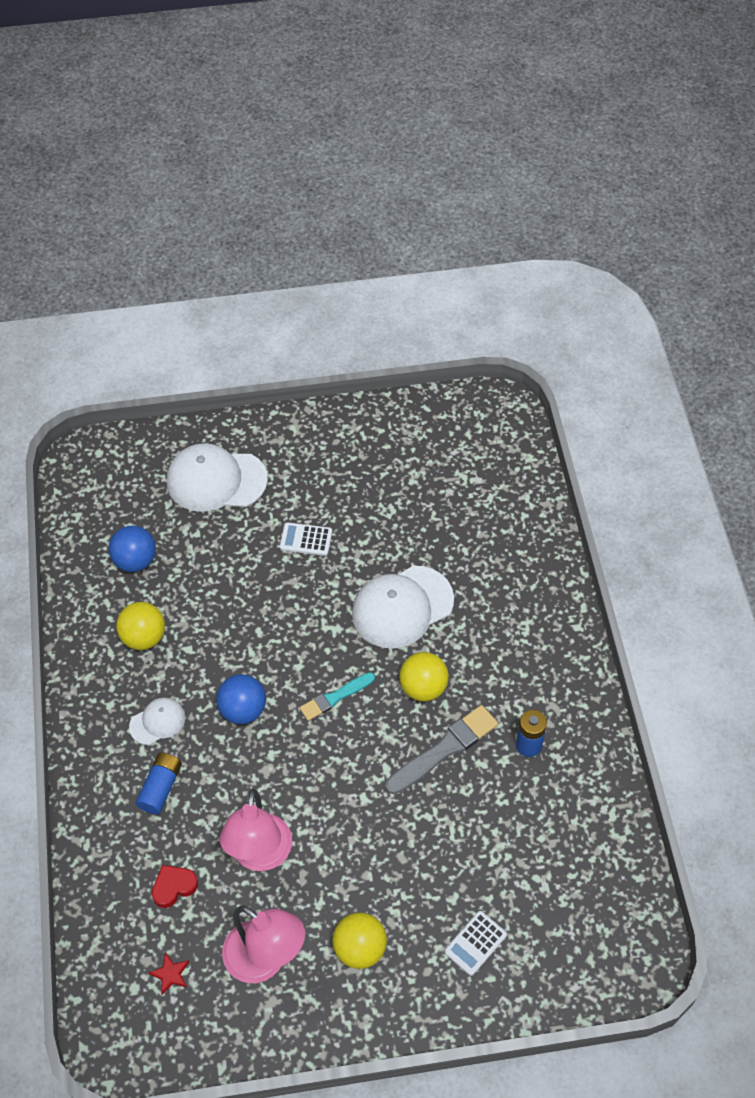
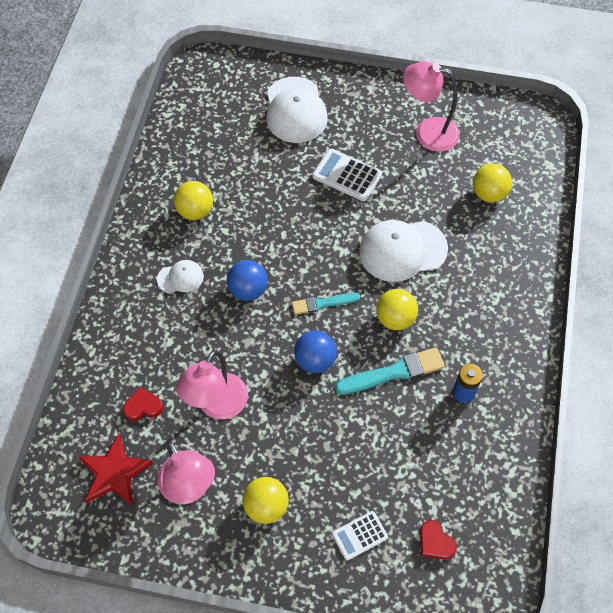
camera: 20 degrees right, 5 degrees up
(135, 561) = (211, 152): blue ball -> blue ball (315, 360)
(160, 788) = (163, 328): blue battery -> none
(170, 974) = (114, 472): red star -> red star, size x2.17
(216, 480) = (295, 110): white cap -> white cap turned 120 degrees counterclockwise
(306, 539) = (347, 175): white calculator -> white calculator, size x1.52
(379, 461) = (427, 132): none -> pink lamp
(444, 749) = (393, 372): grey brush -> turquoise brush
(474, 511) = (488, 194): none -> yellow ball
(559, 921) = (435, 542): none -> red heart

